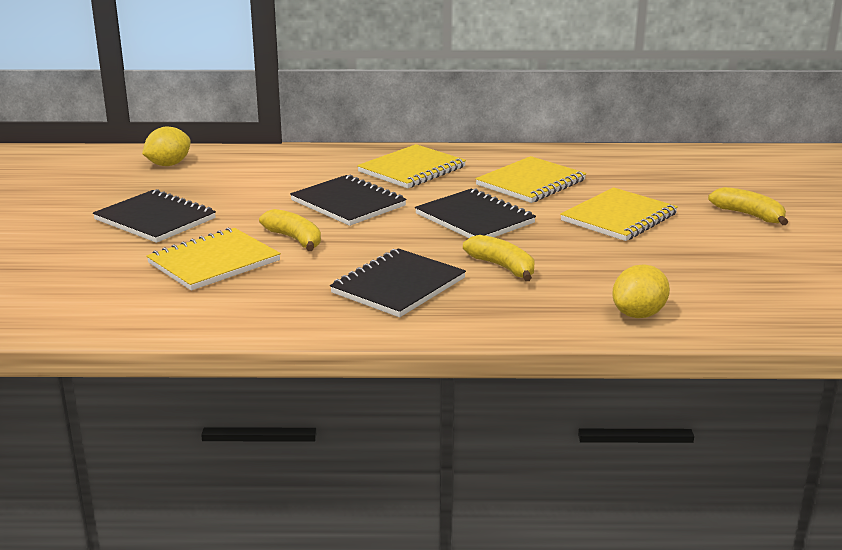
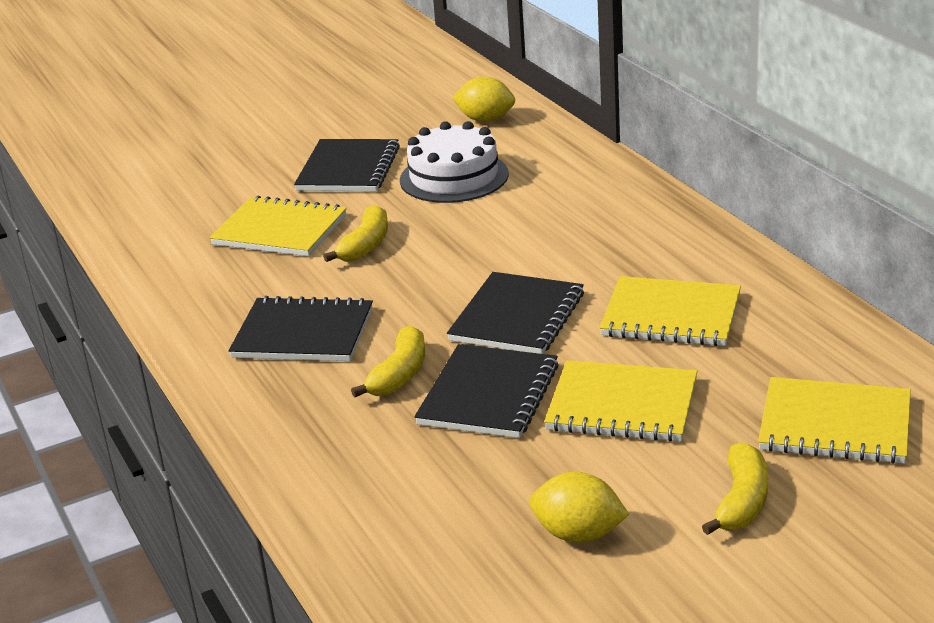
camera: 65 degrees right, 5 degrees up
(240, 192) = (454, 177): none -> white cake
(348, 203) = (484, 237): black notebook -> black notebook (488, 395)
(412, 169) = (624, 234): yellow notebook -> yellow notebook (835, 425)
(638, 314) = (346, 492): yellow lemon -> yellow lemon (578, 534)

